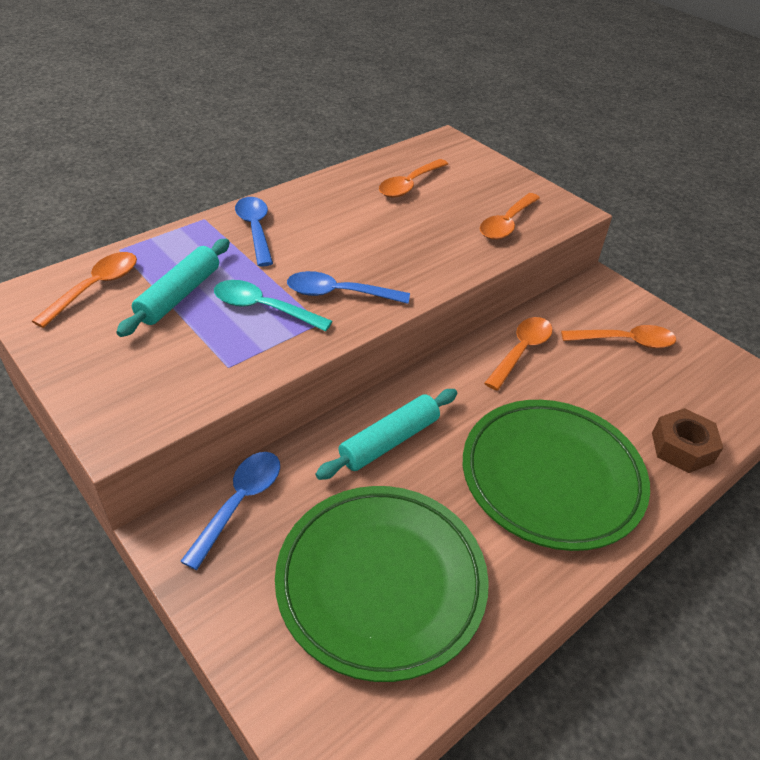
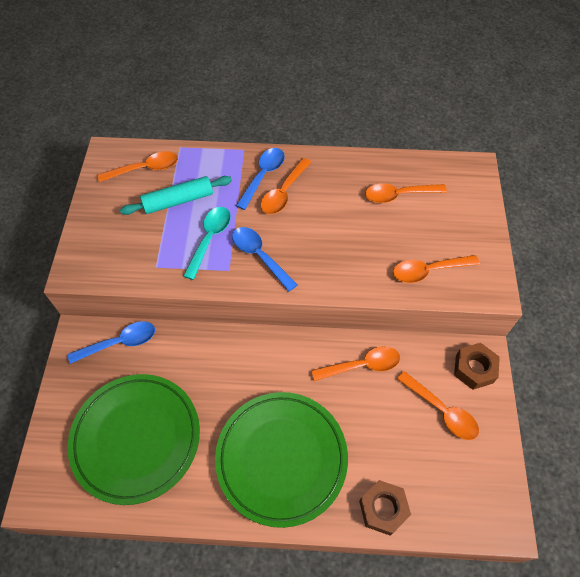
camera: 45 degrees right, 15 degrees up
(263, 308) = (210, 239): turquoise spoon -> turquoise spoon turned 45 degrees clockwise
(296, 233) = (283, 193): none -> orange spoon
(389, 441) = (221, 365): turquoise rolling pin -> none
(607, 296) = (474, 369): none -> brown nut

